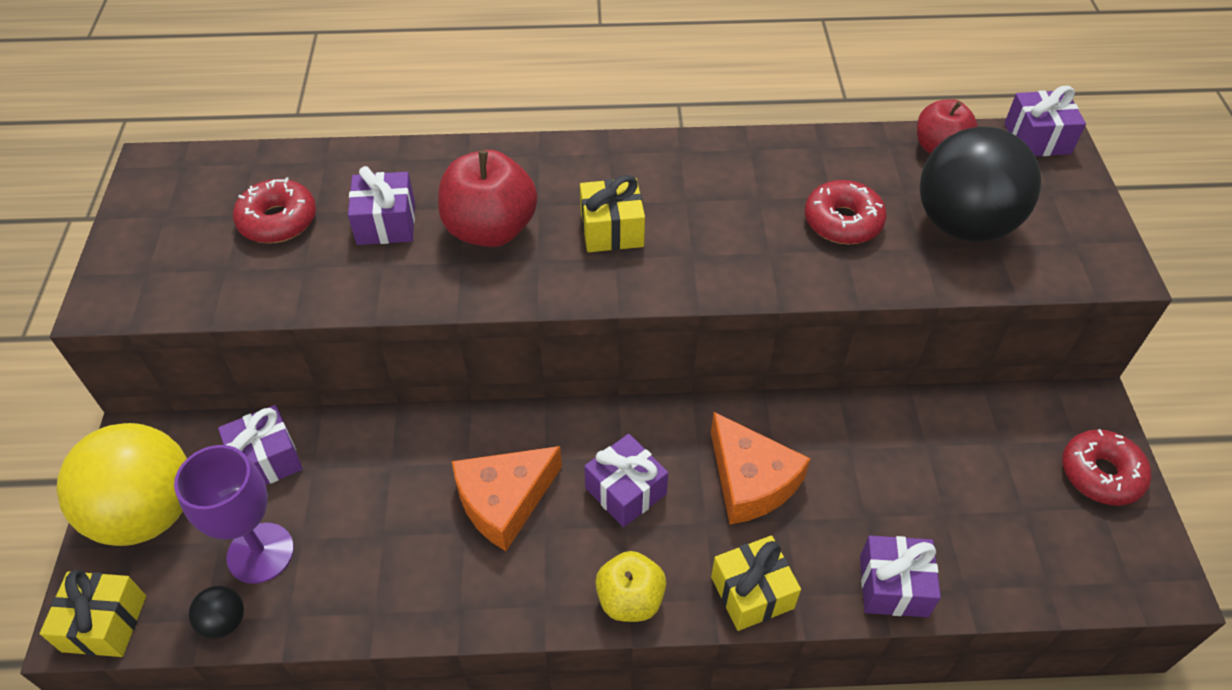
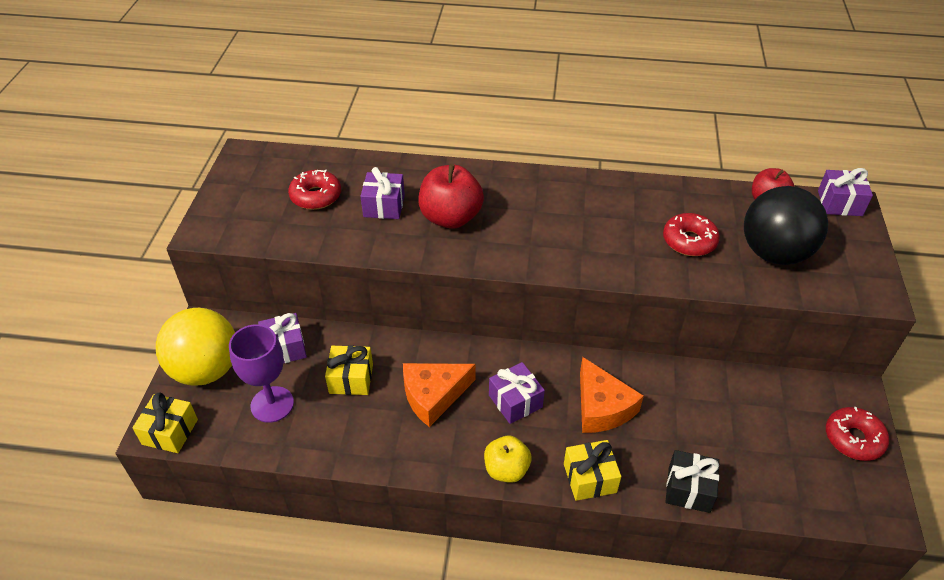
camera: 10 degrees right, 5 degrees down
(224, 622) = (243, 442): black ball -> none
(612, 230) = (530, 227): yellow gift -> yellow gift (351, 379)
(893, 586) = (689, 489): purple gift -> black gift

